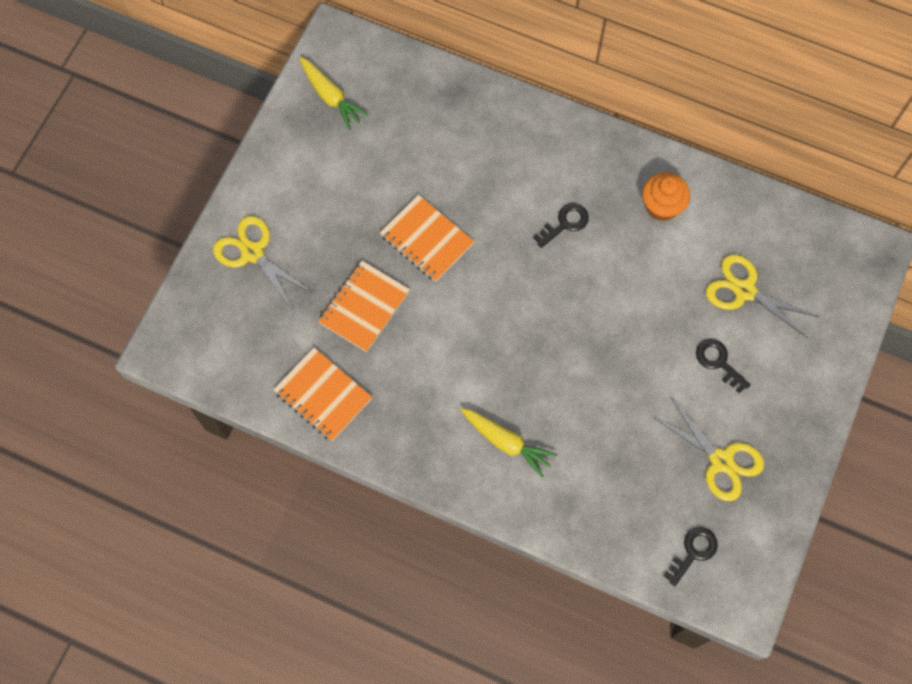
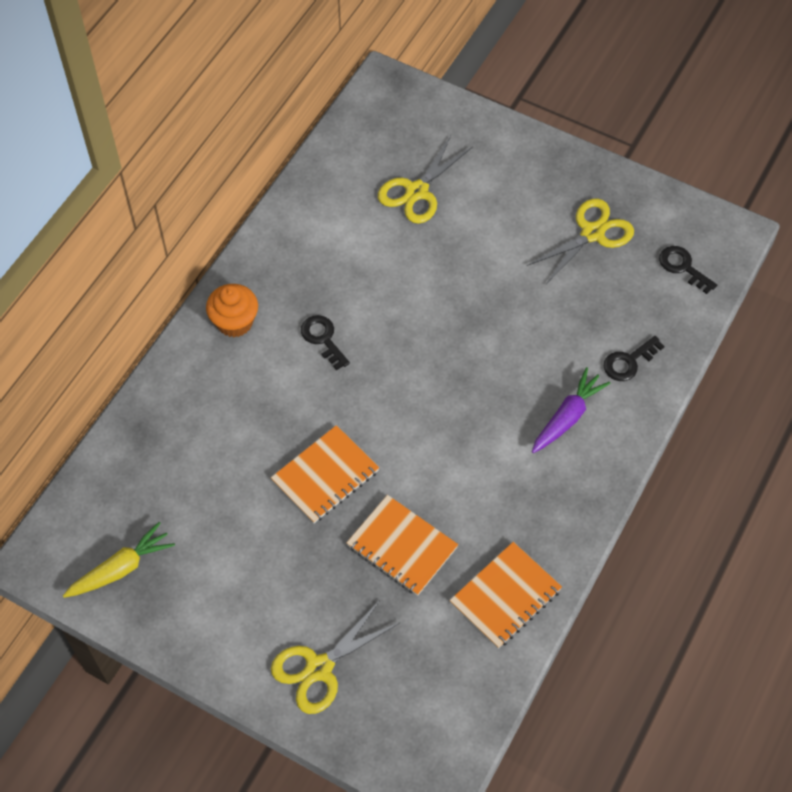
camera: 85 degrees left, 10 degrees down
(506, 442) = (567, 417): yellow carrot -> purple carrot
(661, 206) = (314, 249): orange cupcake -> orange cupcake (234, 322)
(718, 362) = (491, 222): black key -> black key (628, 362)

